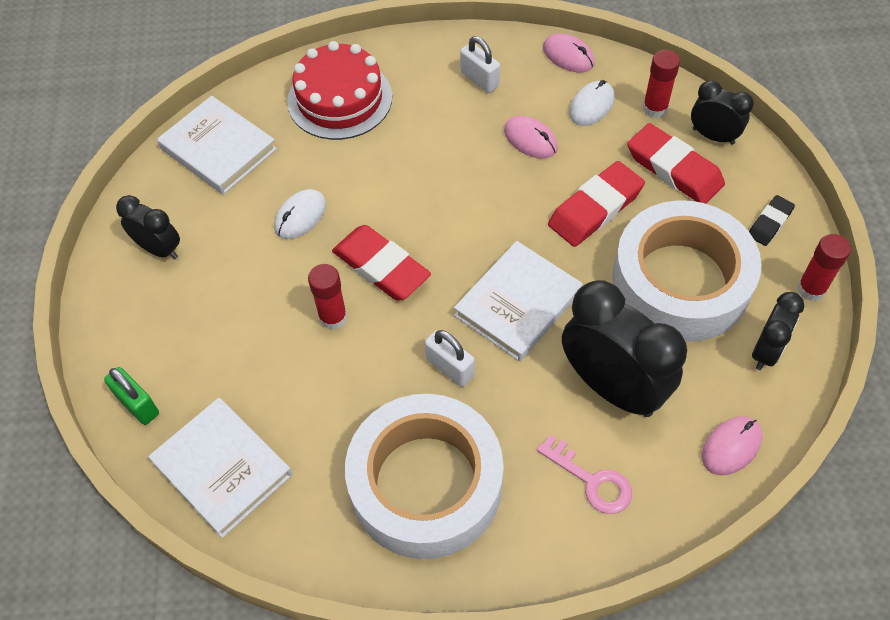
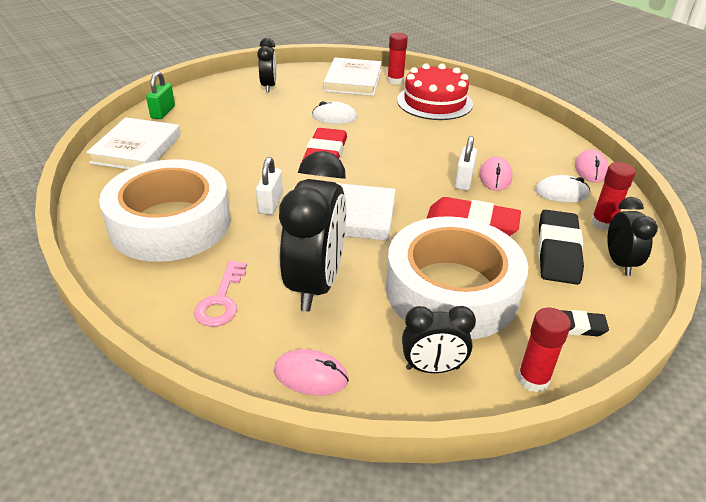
camera: 55 degrees right, 20 degrees down
(333, 317) = (271, 150): red glue stick -> red glue stick (395, 81)
(479, 79) = (517, 142): white padlock -> white padlock (463, 180)
(674, 169) = (558, 251): red eraser -> black eraser

